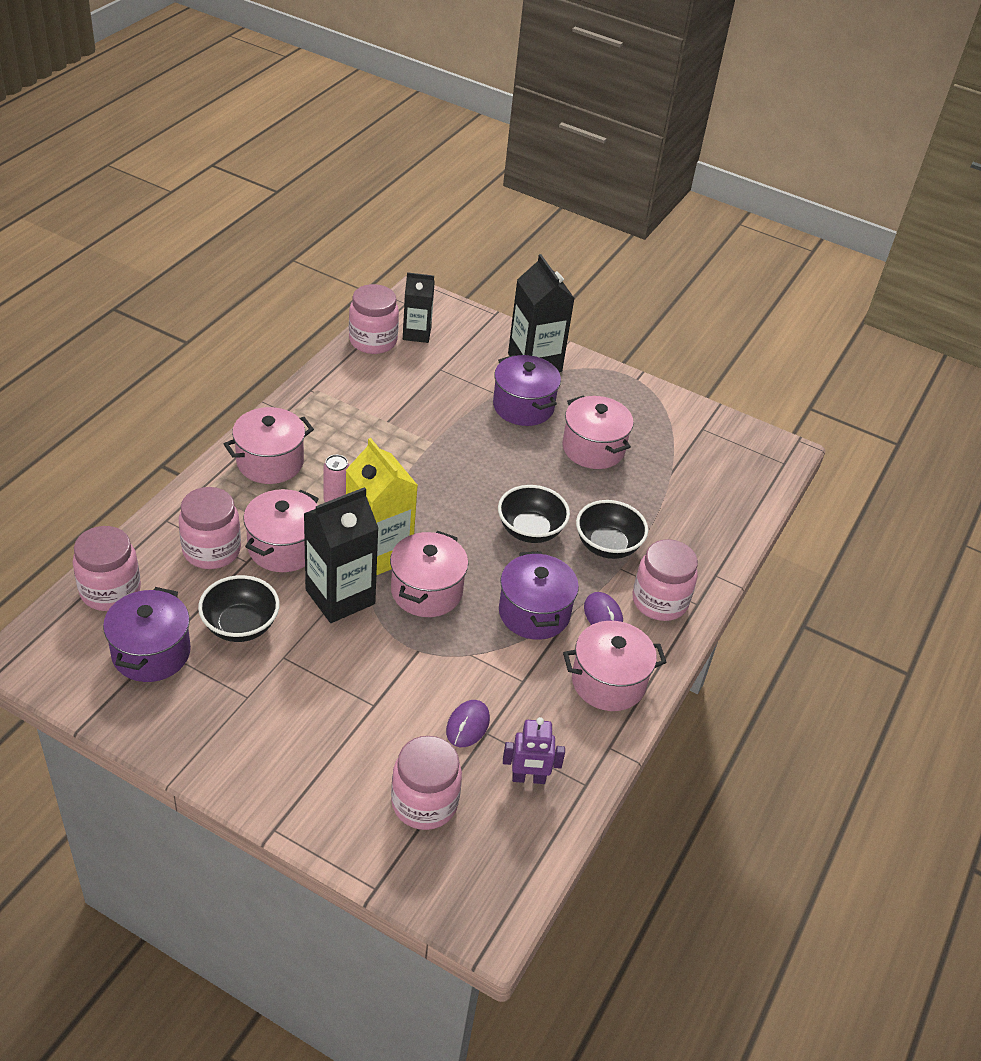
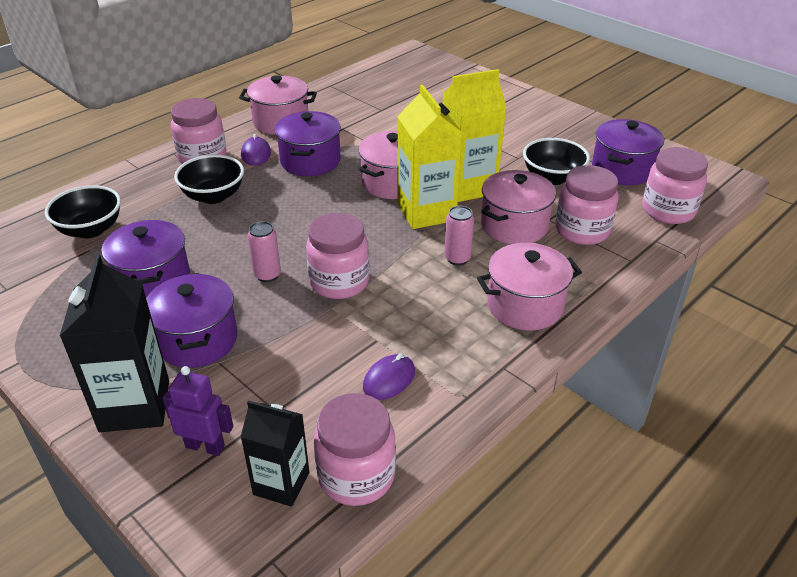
camera: 160 degrees left, 5 degrees down
(340, 597) = (467, 186): black carton -> yellow carton
(424, 803) = (434, 88): pink jar -> pink jar (339, 282)
(467, 725) = (393, 113): purple mouse -> purple mouse (389, 379)
(501, 465) = (267, 275): none -> pink can
(528, 778) = (364, 90): purple robot -> purple robot (205, 446)
(530, 530) = (276, 214): black bowl -> black bowl (90, 229)
(593, 448) = (153, 281): pink pot -> purple pot

